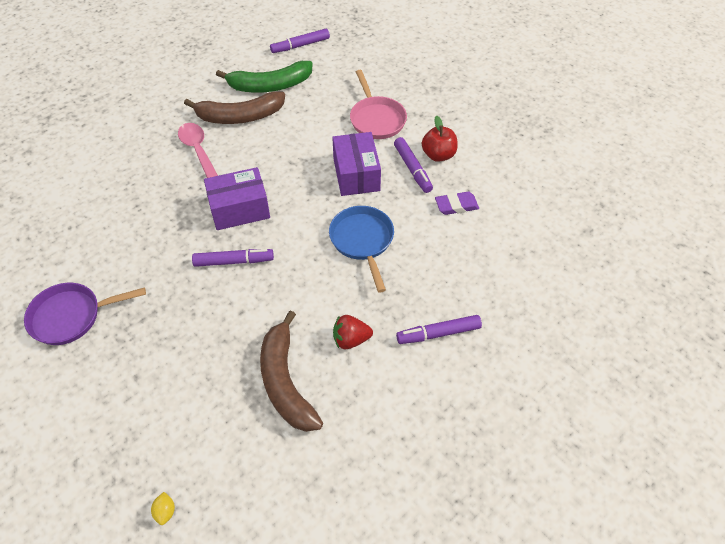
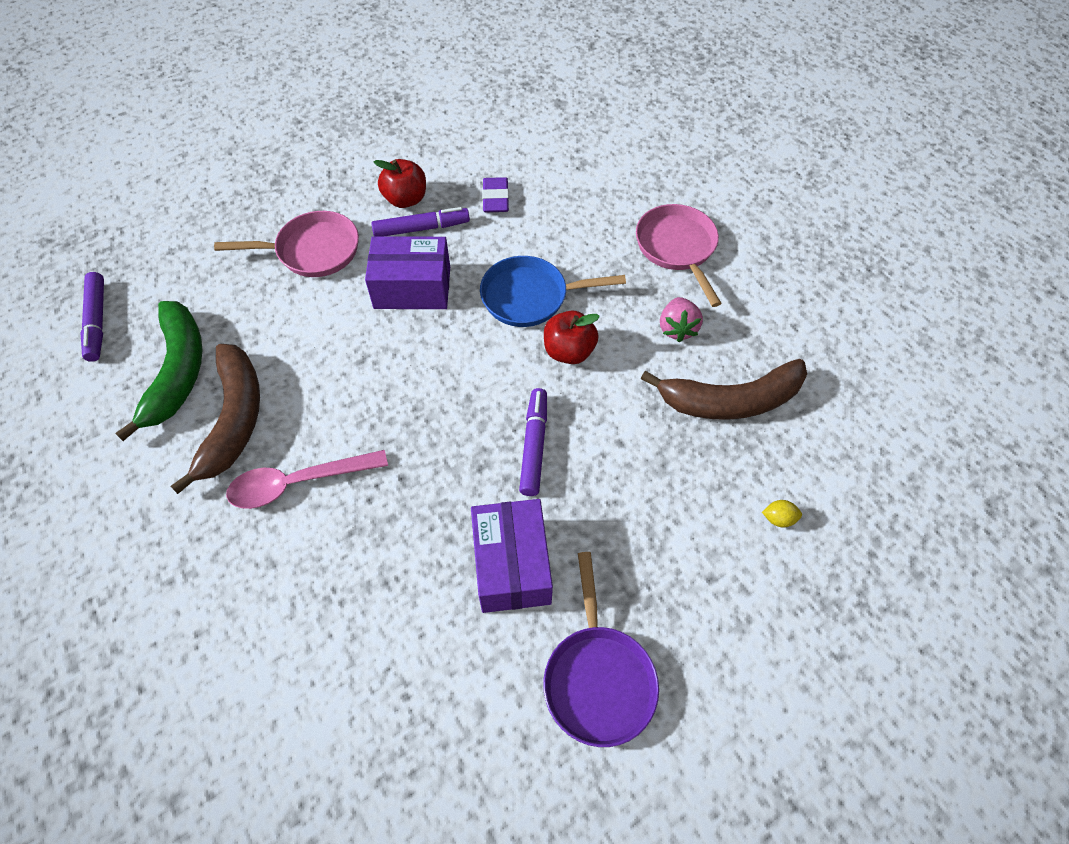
camera: 80 degrees left, 5 degrees up
(165, 511) = (899, 540): yellow lemon -> yellow lemon (778, 518)
(239, 209) = (437, 432): purple box -> purple box (512, 565)
(316, 271) = (569, 351): none -> red apple
(351, 339) = (677, 328): red strawberry -> pink strawberry
(438, 333) = (677, 248): purple marker -> pink pan

